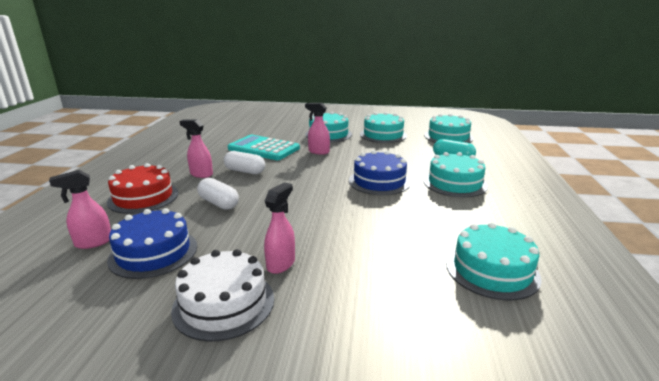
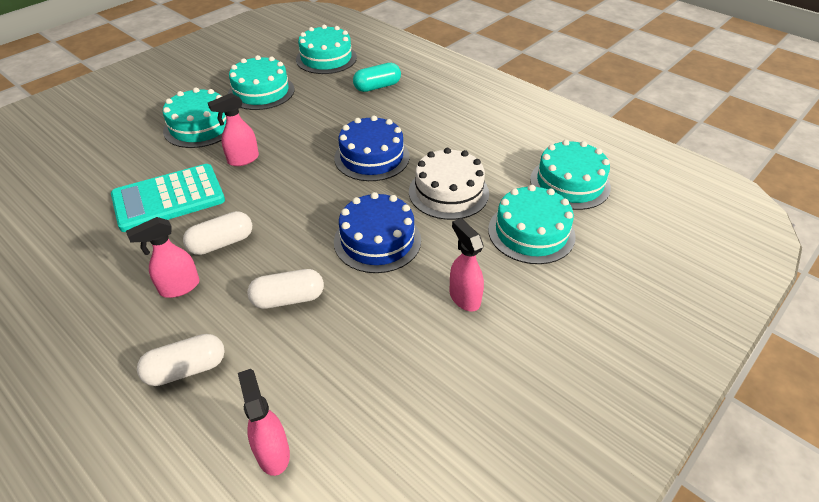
camera: 55 degrees left, 20 degrees up
(93, 242) = (272, 452): pink spray bottle -> pink spray bottle turned 150 degrees clockwise
(143, 197) = (186, 369): red cake -> white capsule
(153, 252) = (354, 394): blue cake -> blue cake (377, 240)
(224, 303) = (496, 362): white cake -> white cake (448, 192)
(454, 183) = (427, 117): turquoise cake -> turquoise cake (531, 232)

